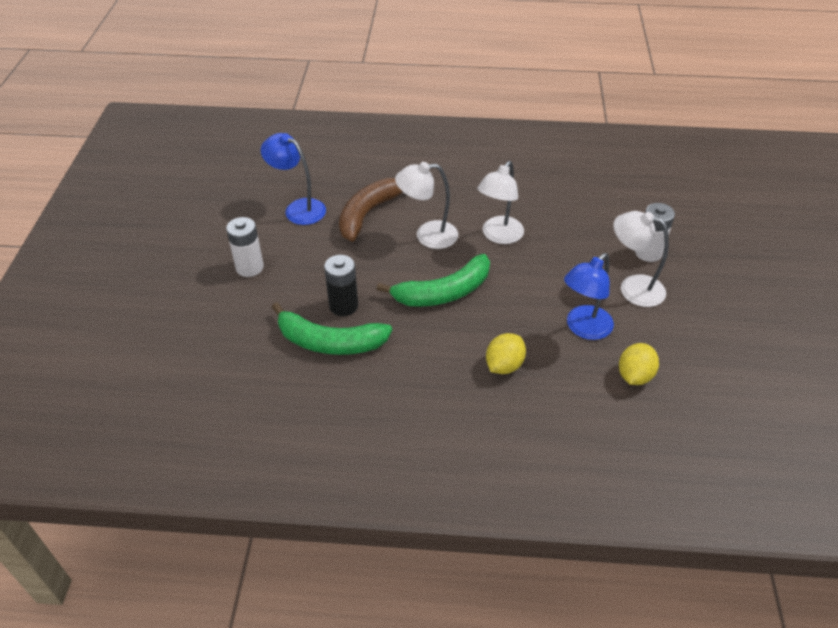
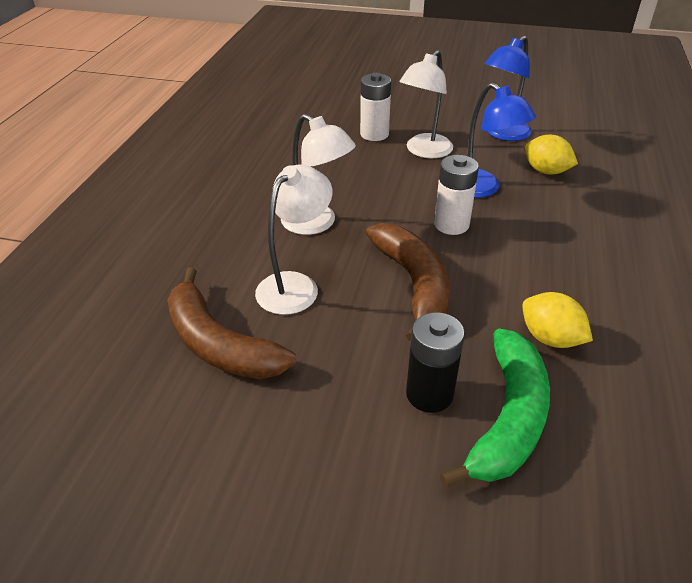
camera: 80 degrees left, 5 degrees down
(249, 267) = (307, 538): white battery -> white battery (451, 224)
(298, 208) = (161, 443): blue lamp -> blue lamp (502, 134)
(427, 235) = (295, 285): white lamp -> white lamp turned 150 degrees counterclockwise
(443, 292) = (413, 283): green banana -> brown banana
(504, 365) = (540, 250): yellow lemon -> yellow lemon (550, 338)

